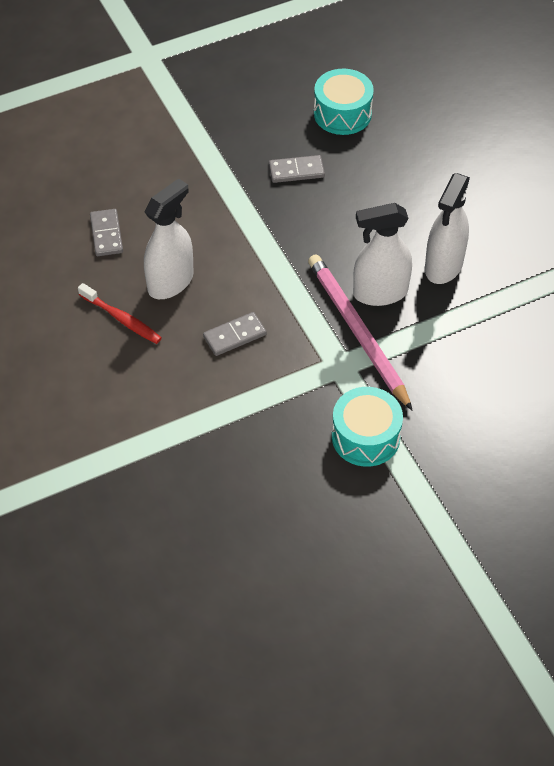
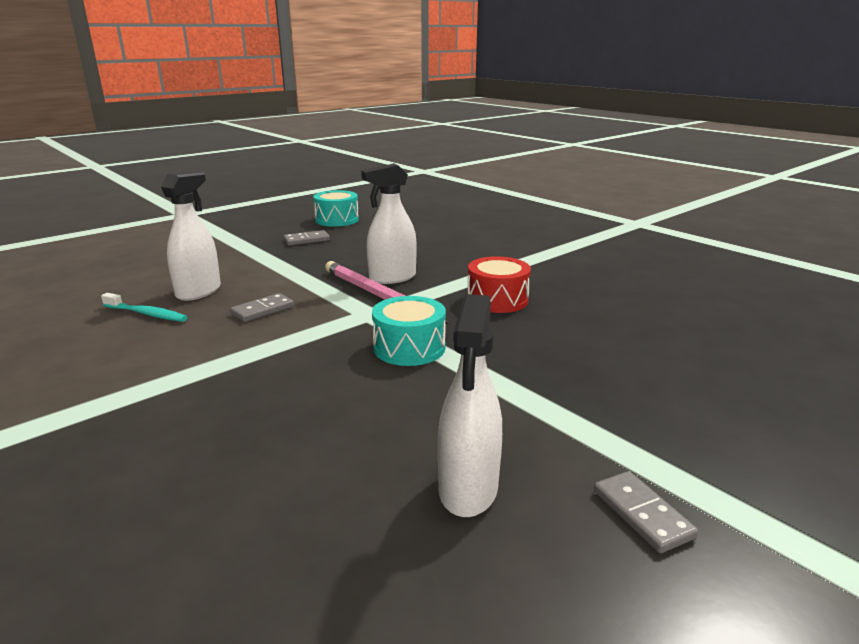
camera: 15 degrees left, 30 degrees down
(106, 234) = (139, 277): grey domino -> grey domino (642, 514)
(121, 319) = (146, 314): red toothbrush -> turquoise toothbrush
(443, 266) = (439, 262): white spray bottle -> white spray bottle (468, 489)
(480, 366) = (497, 300): none -> red drum

